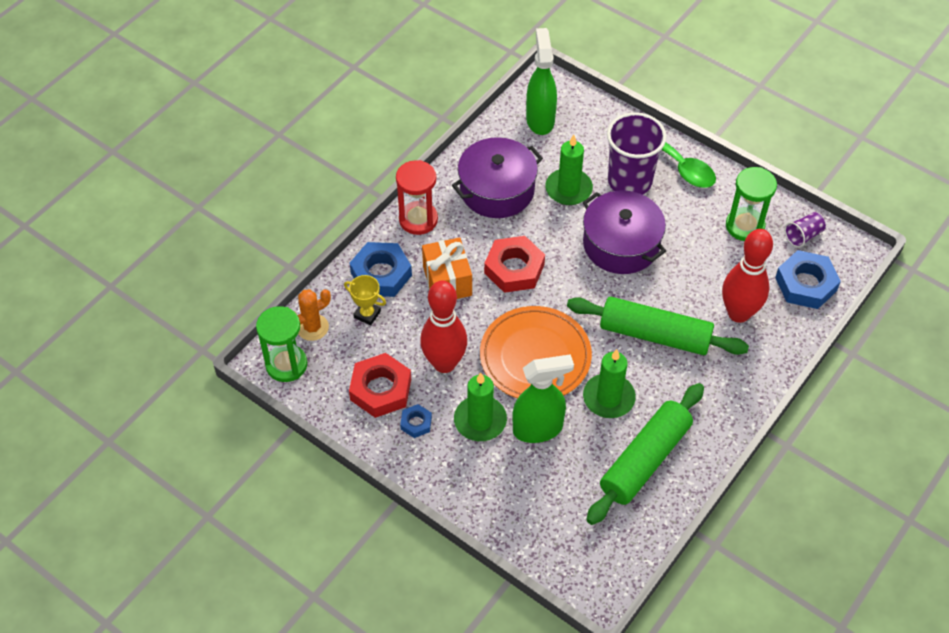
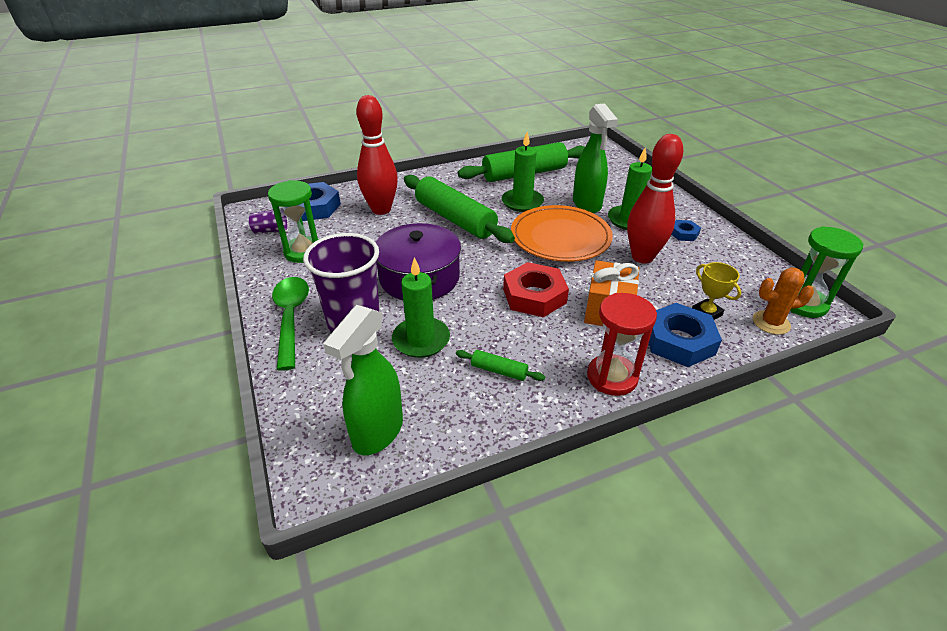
camera: 150 degrees left, 15 degrees down
(381, 389) = (708, 260): red nut -> none
(497, 190) = (499, 371): purple pot -> green rolling pin
(538, 429) = (587, 204): green spray bottle -> green spray bottle turned 120 degrees counterclockwise

